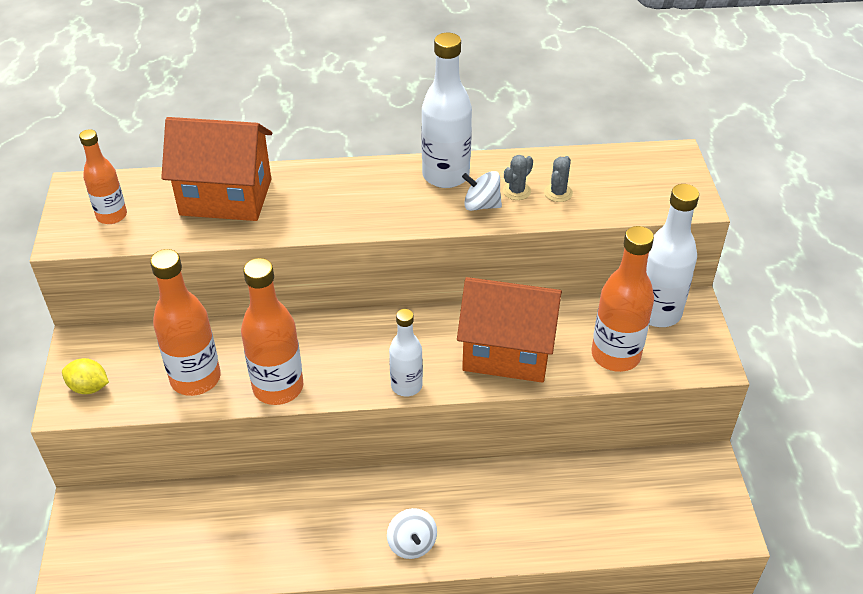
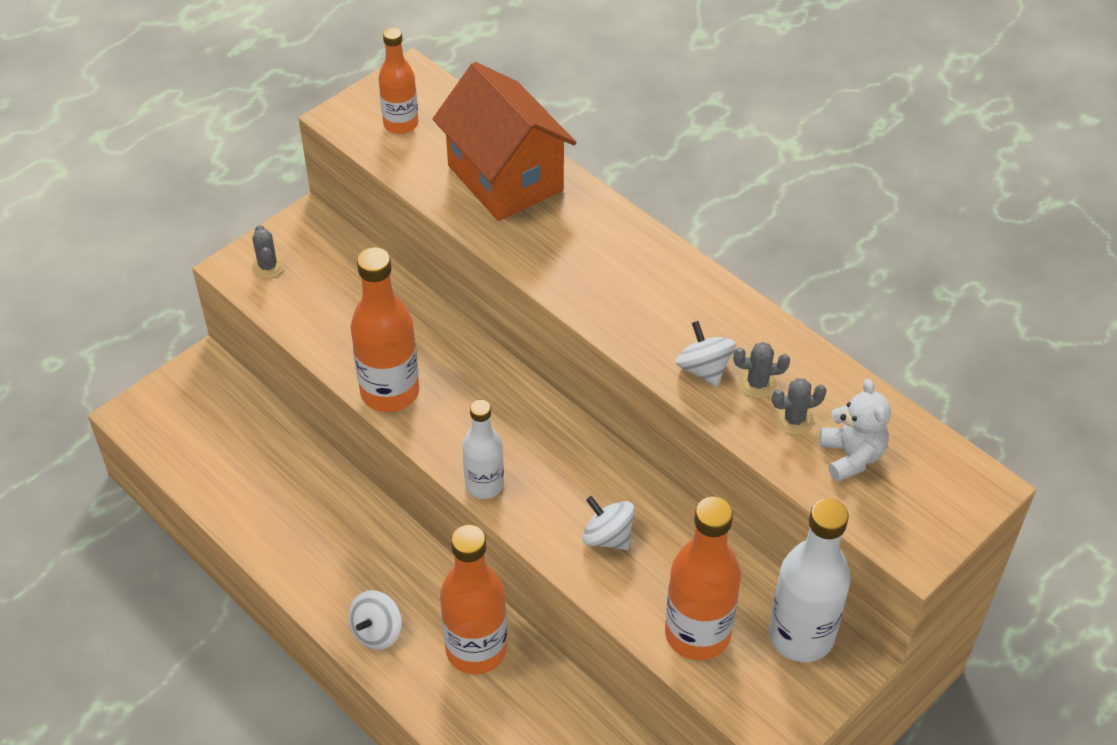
camera: 50 degrees right, 5 degrees up
(89, 387) = (268, 266): yellow lemon -> grey cactus
(195, 378) = (344, 328): orange bottle -> orange bottle (476, 649)
(445, 175) = (716, 312): white bottle -> none
(507, 352) = (607, 537): orange house -> white spinning top
(607, 187) = (851, 456): none -> white teddy bear

